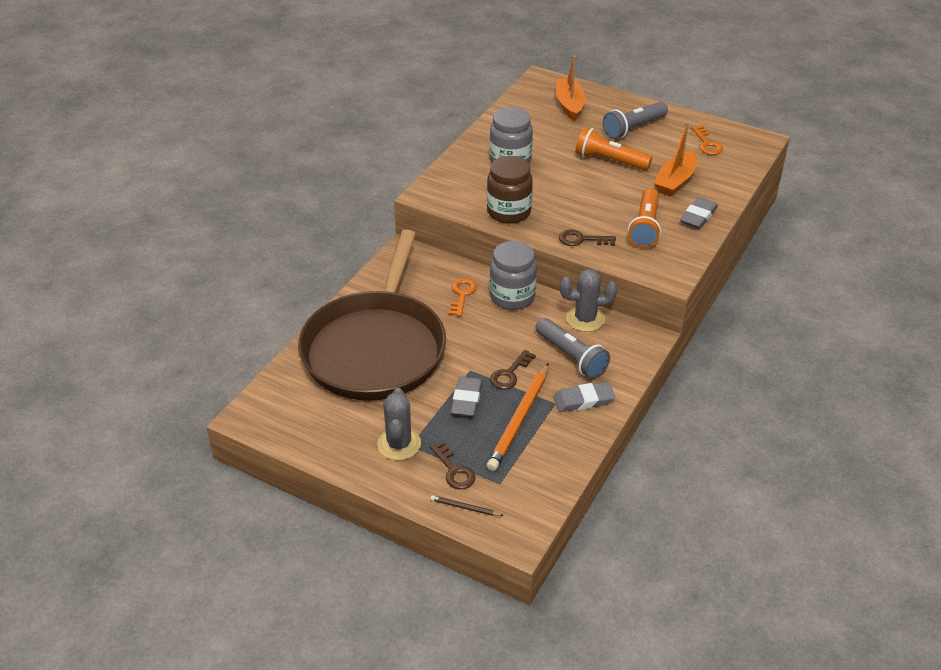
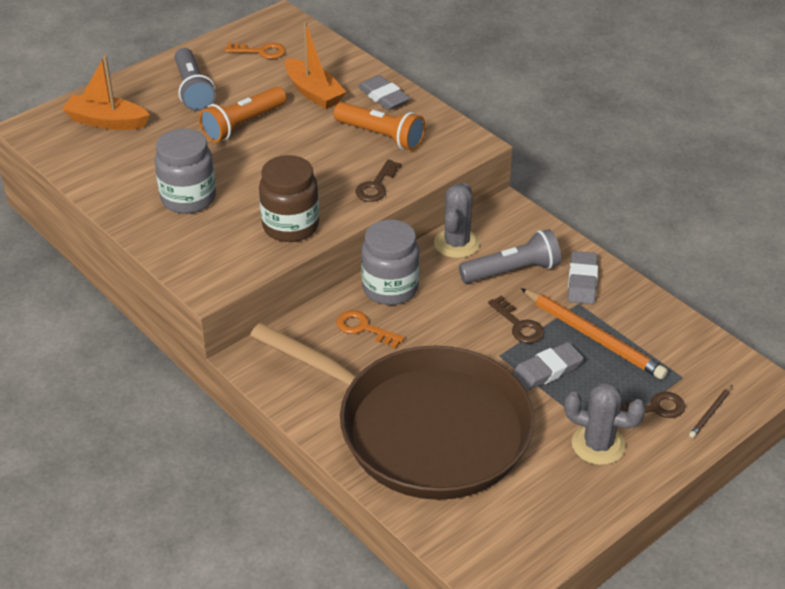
camera: 70 degrees left, 0 degrees up
(466, 399) = (547, 370): grey eraser -> grey eraser turned 60 degrees counterclockwise

